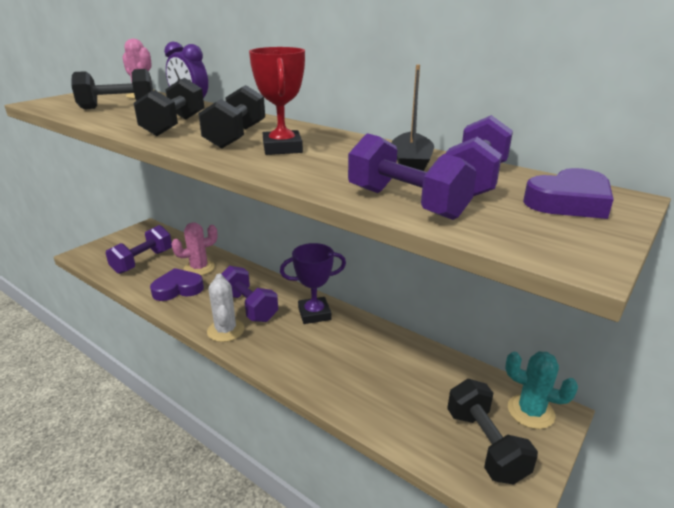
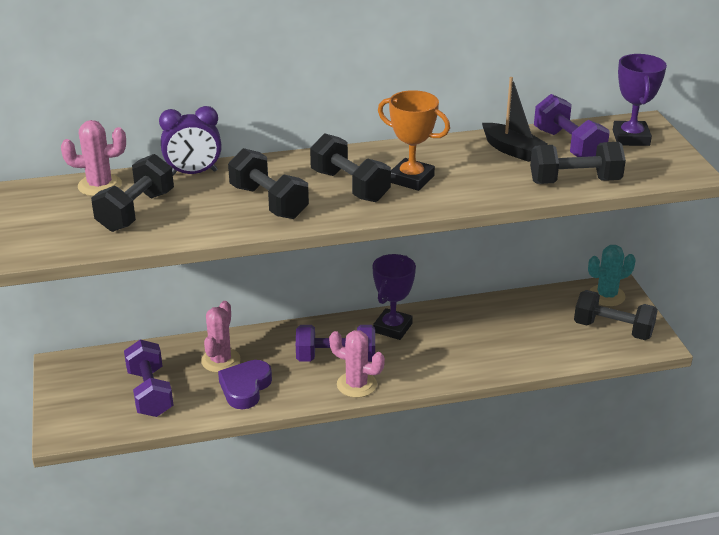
camera: 50 degrees left, 5 degrees up
(226, 330) = (356, 385): white cactus -> pink cactus
(282, 148) = (411, 179): red trophy -> orange trophy
(406, 203) = (574, 181): purple dumbbell -> black dumbbell
(569, 202) = (631, 138): purple heart -> purple trophy

